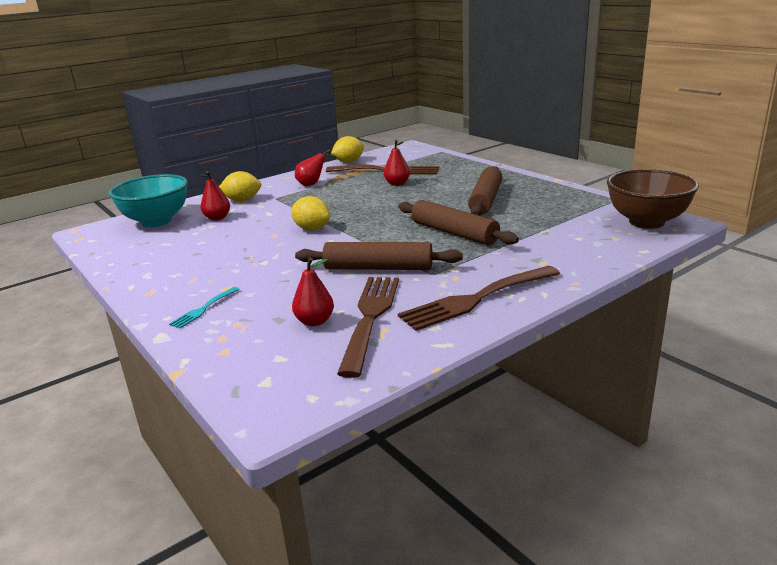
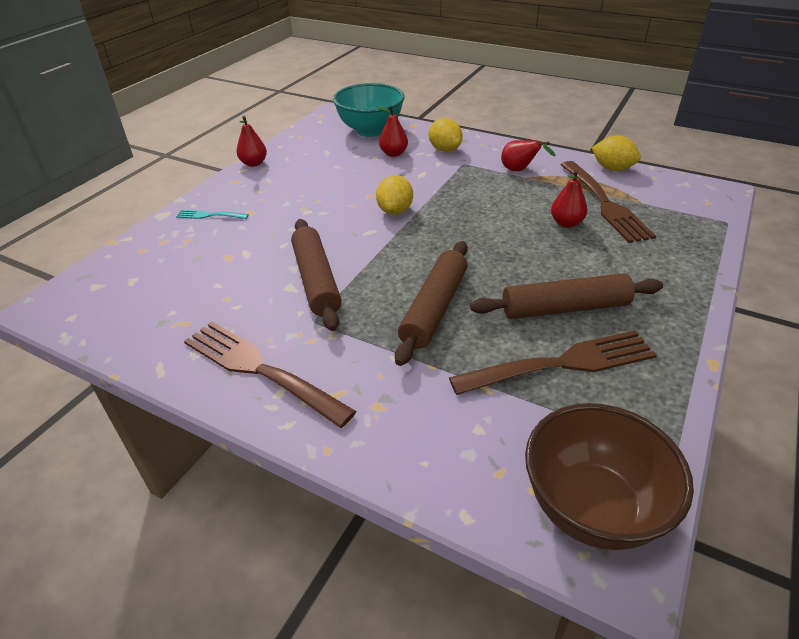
camera: 65 degrees right, 15 degrees up
(315, 321) = (195, 278): red pear -> red pear (254, 163)
(370, 318) = (205, 308): brown fork -> brown fork (560, 364)

